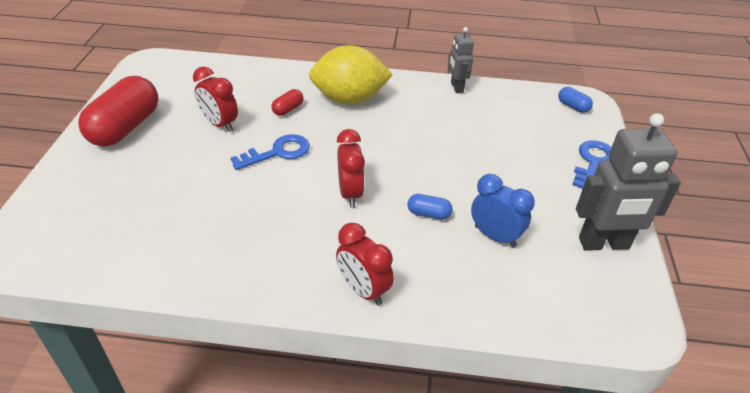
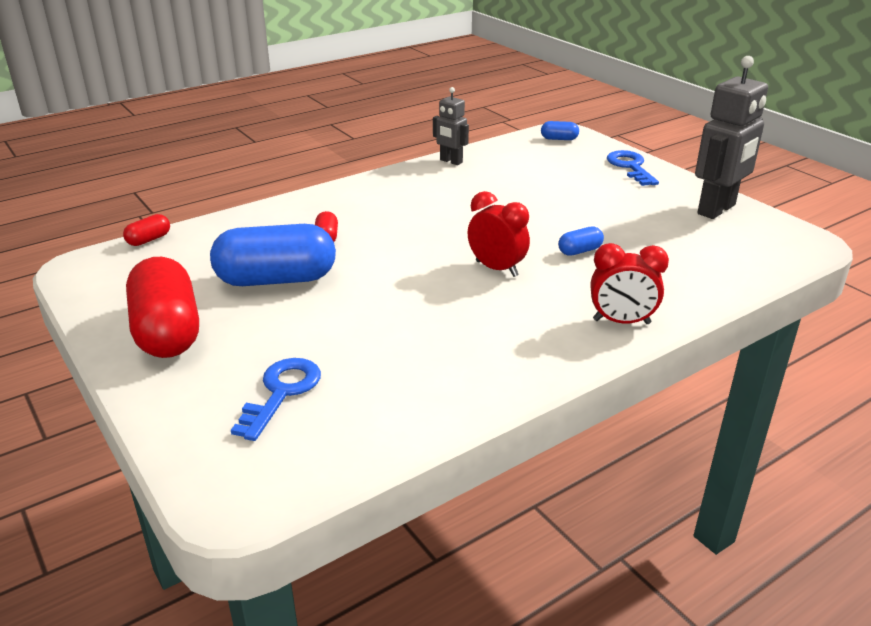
camera: 40 degrees left, 10 degrees down
(201, 60) = (149, 240): none -> red capsule
(220, 124) = (276, 279): red clock -> blue capsule
(278, 152) = (378, 272): blue key -> blue key (282, 392)
(349, 99) = (372, 206): yellow lemon -> none
(495, 236) = (647, 240): blue clock -> none

